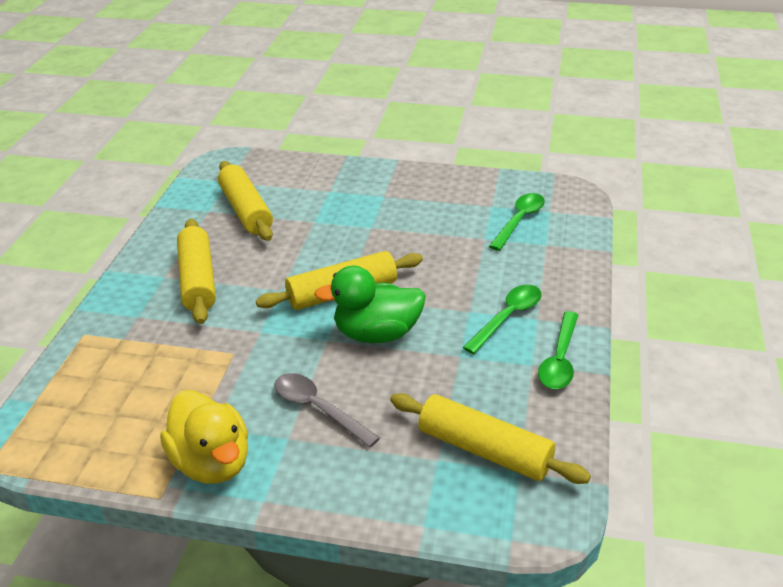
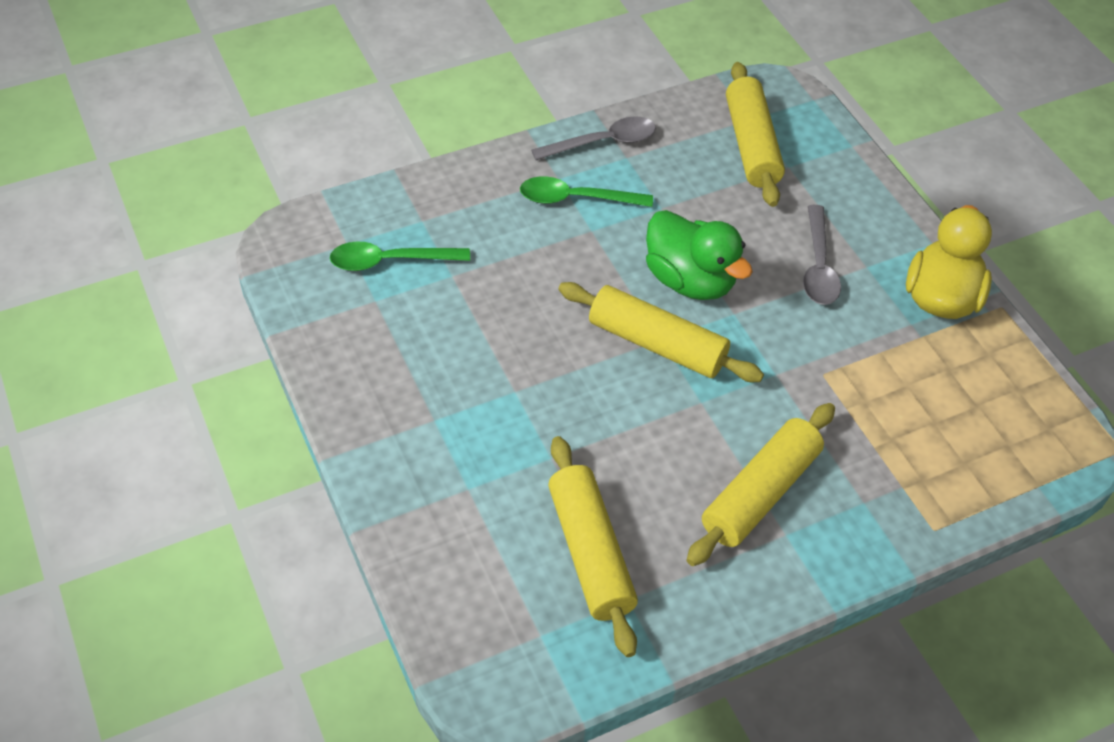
camera: 130 degrees left, 15 degrees up
(246, 210) = (590, 552): yellow rolling pin -> yellow rolling pin turned 45 degrees counterclockwise
(559, 360) = (603, 142): green spoon -> grey spoon

